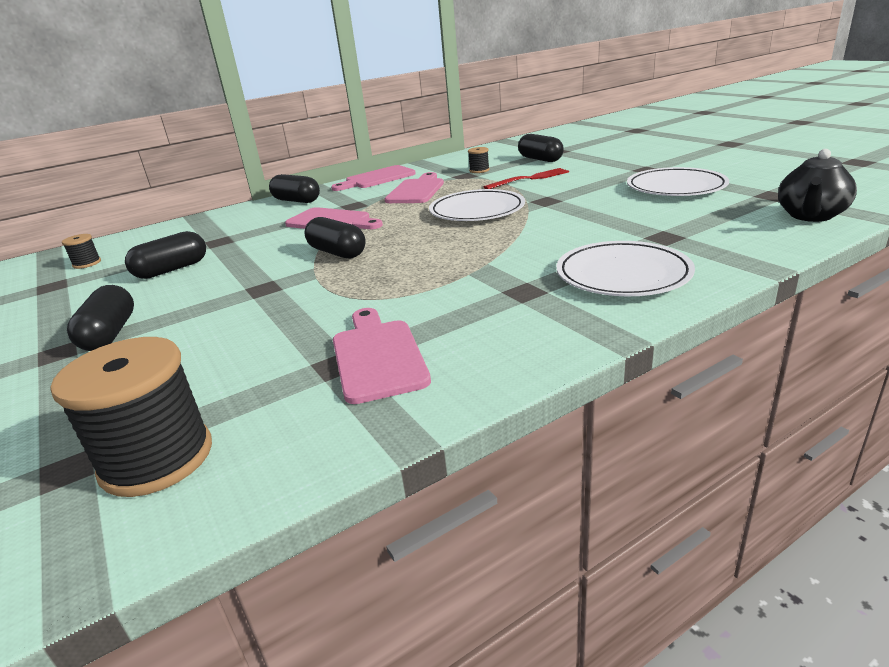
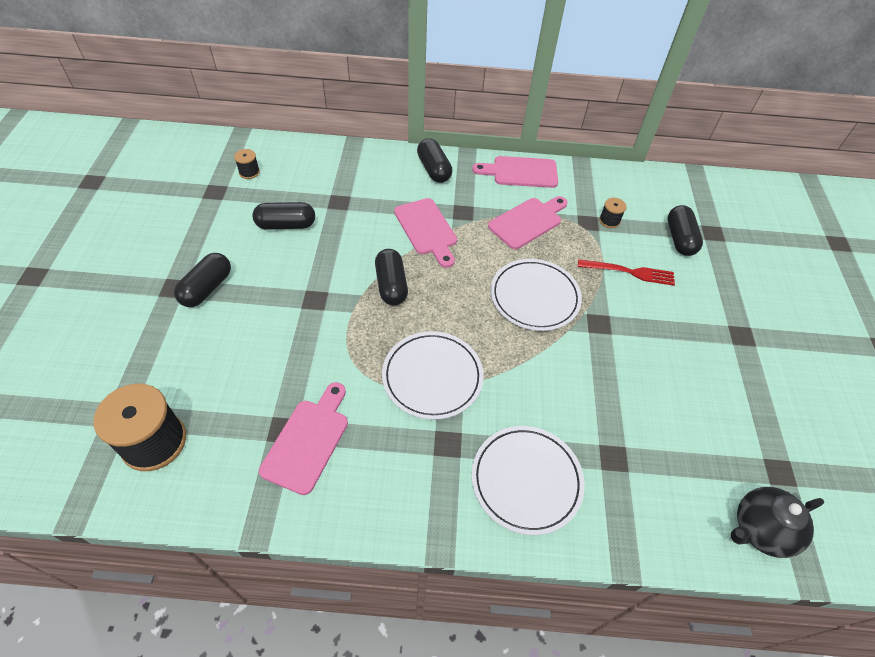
camera: 30 degrees right, 25 degrees up
(676, 187) = (722, 389): white plate -> white plate (432, 377)

